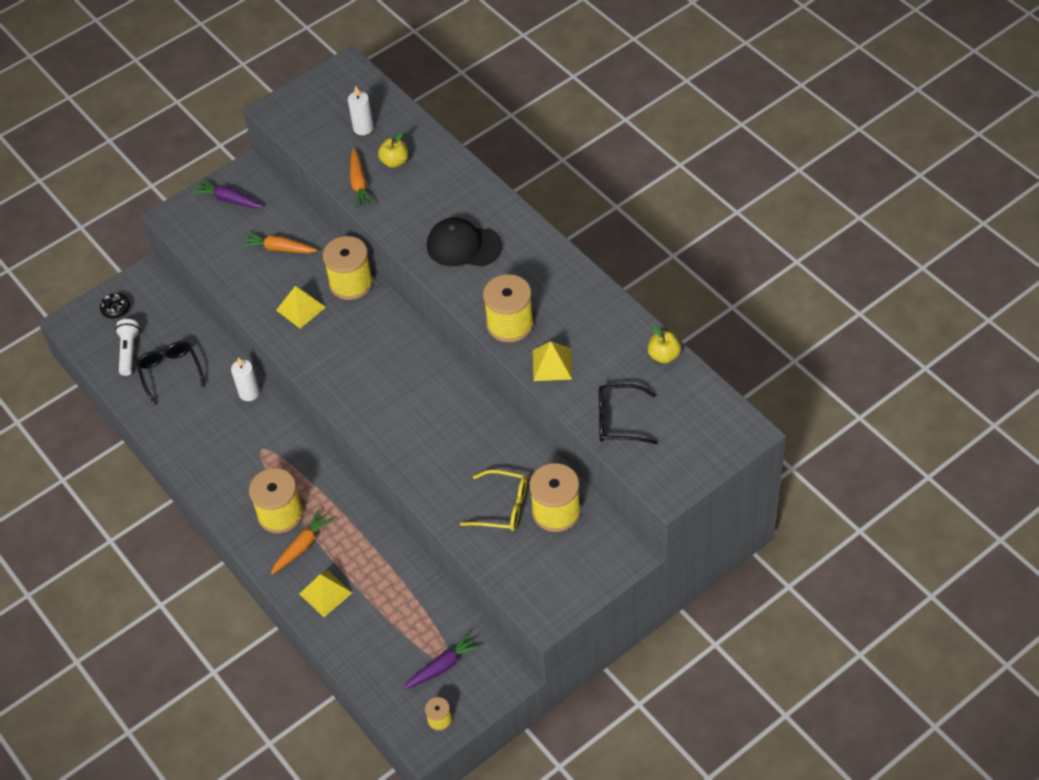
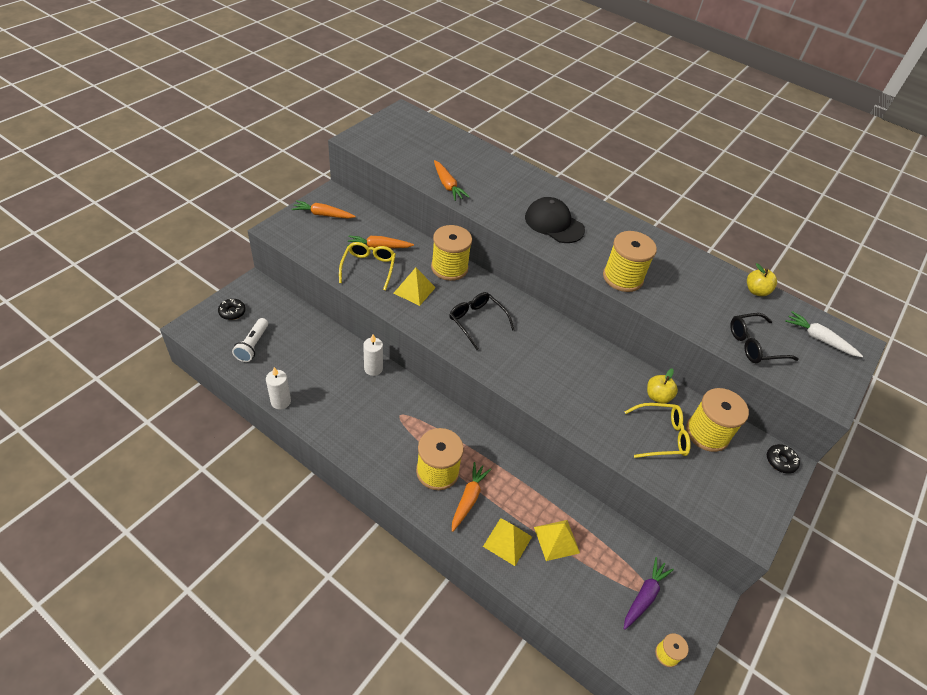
camera: 25 degrees left, 5 degrees down
(128, 351) = (253, 345): white flashlight -> white flashlight turned 150 degrees counterclockwise
(170, 372) = (296, 359): black glasses -> black glasses (477, 321)
(229, 200) = (323, 215): purple carrot -> orange carrot
(259, 275) = (368, 268): none -> yellow glasses
(363, 128) = (434, 149): white candle -> white candle (281, 401)
(394, 162) = (469, 169): yellow apple -> yellow apple (657, 396)
(463, 246) = (554, 223): black cap -> black cap turned 45 degrees clockwise
(552, 364) = (674, 306): yellow pyramid -> yellow pyramid (556, 540)
(622, 552) = (780, 461): none -> black donut
(702, 422) = (819, 339): none -> white carrot

